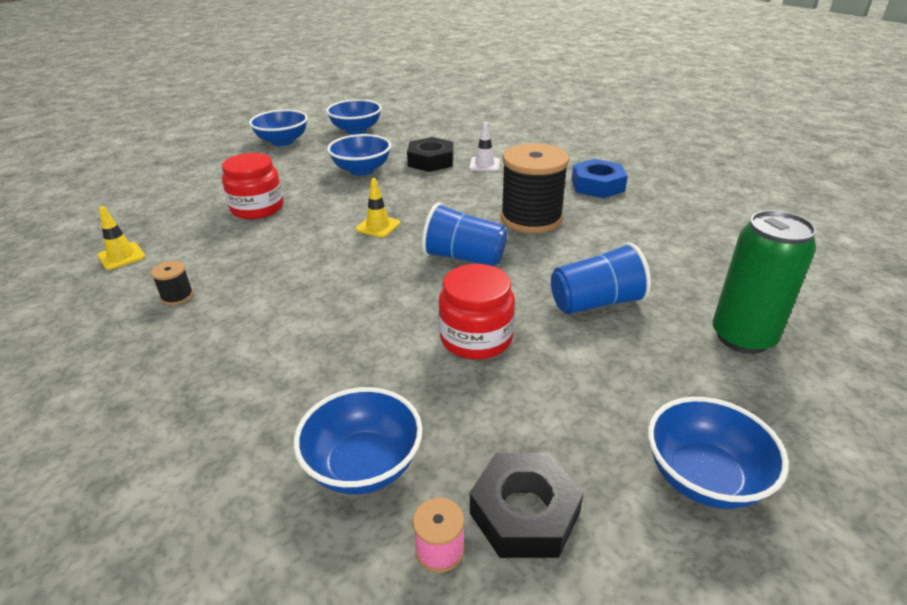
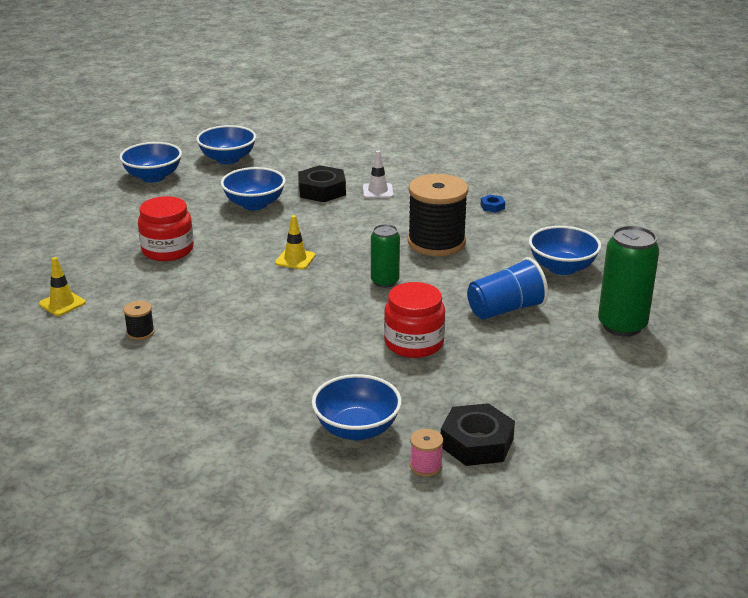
camera: 10 degrees left, 5 degrees down
(464, 258) = (385, 281): blue cup -> green can
(597, 185) = (492, 206): blue nut -> blue nut, size x0.47
(703, 477) = (593, 413): blue bowl -> blue bowl (562, 267)

